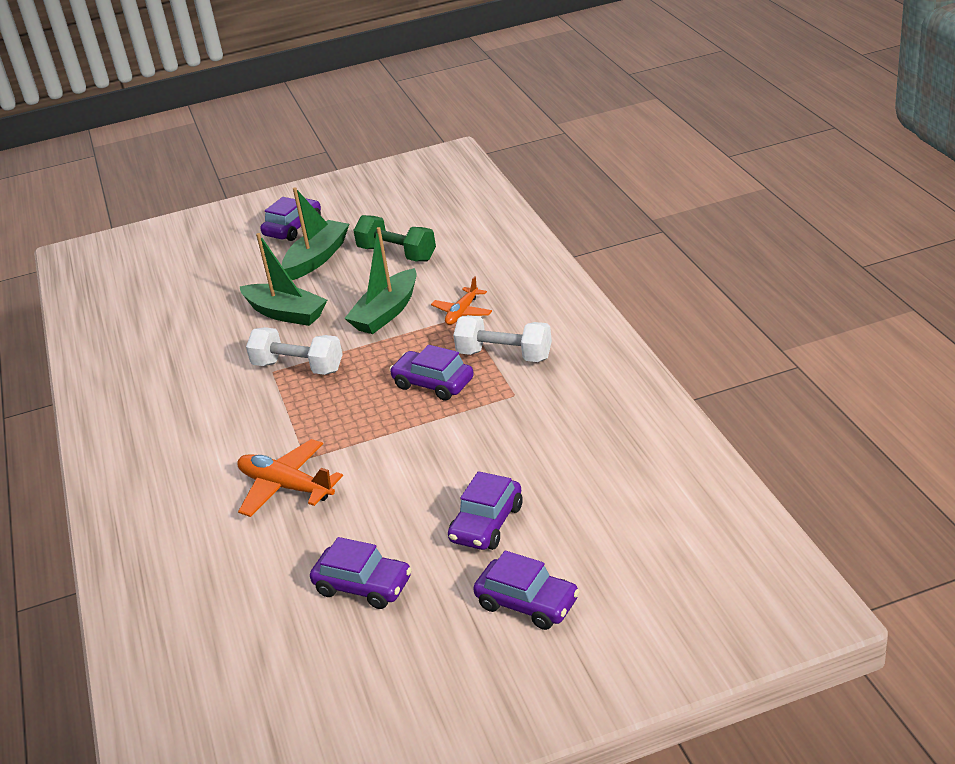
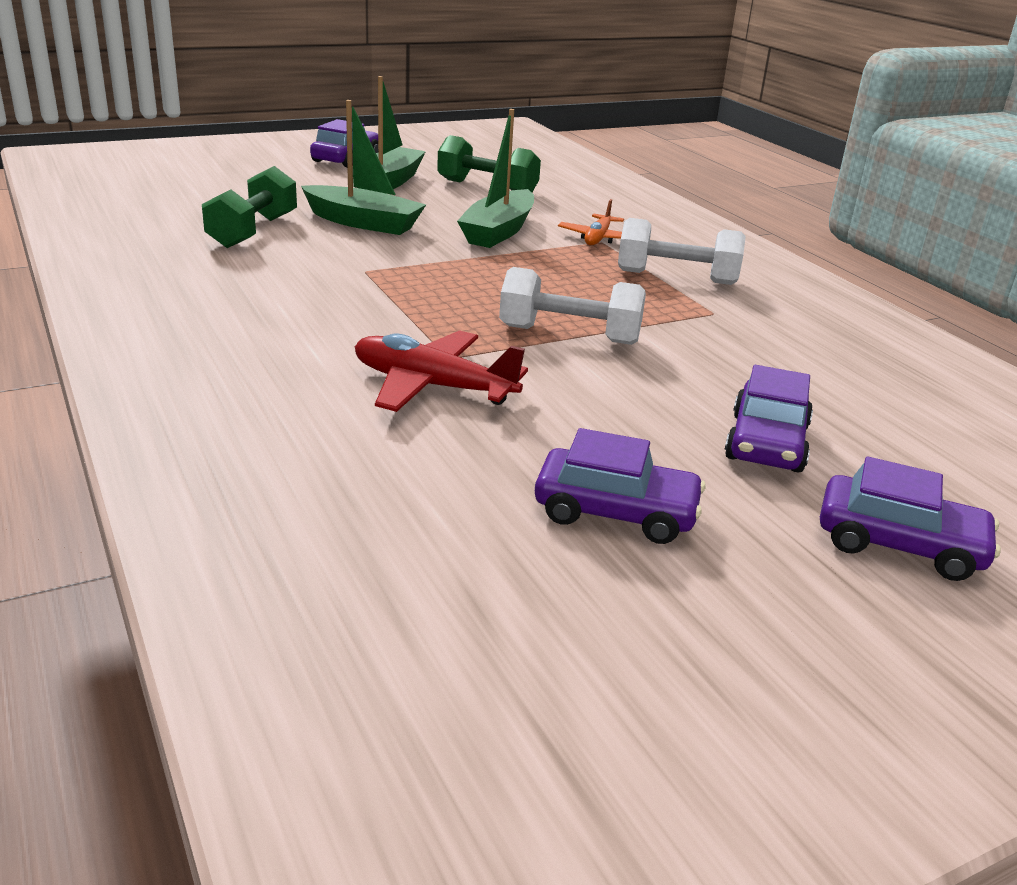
camera: 15 degrees left, 5 degrees down
(203, 334) = (253, 231): none -> green dumbbell
(286, 487) = (433, 386): orange plane -> red plane
(298, 367) = (400, 269): white dumbbell -> white dumbbell (569, 335)
(433, 383) = (597, 296): purple car -> none

